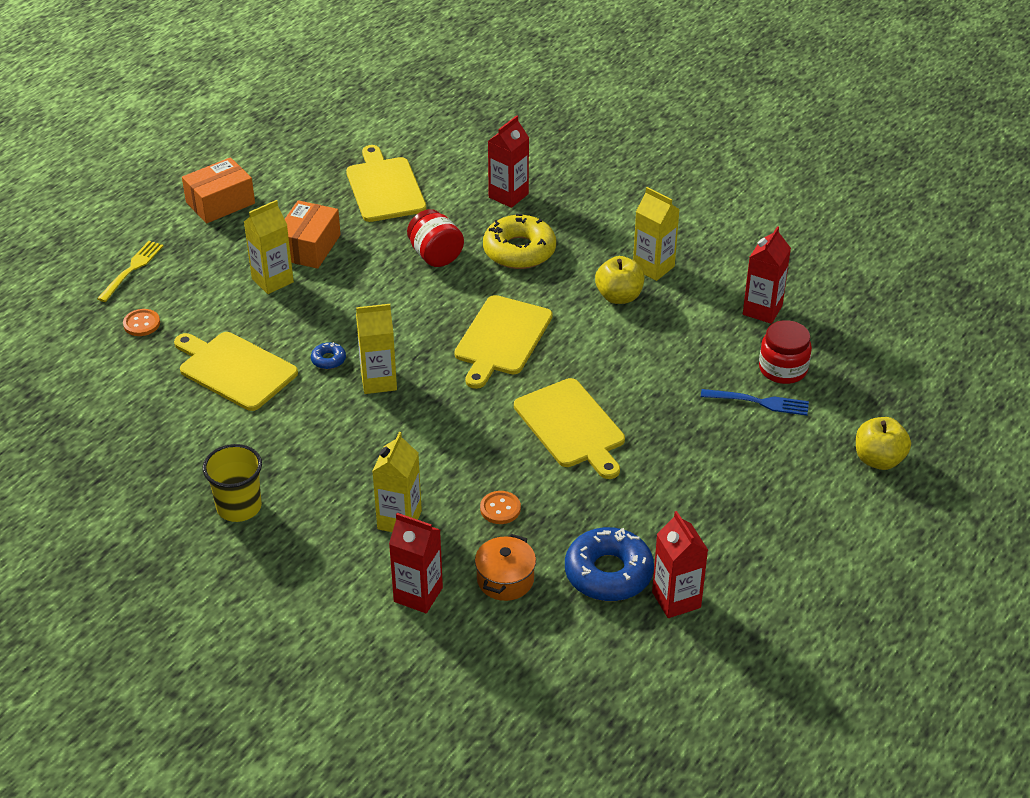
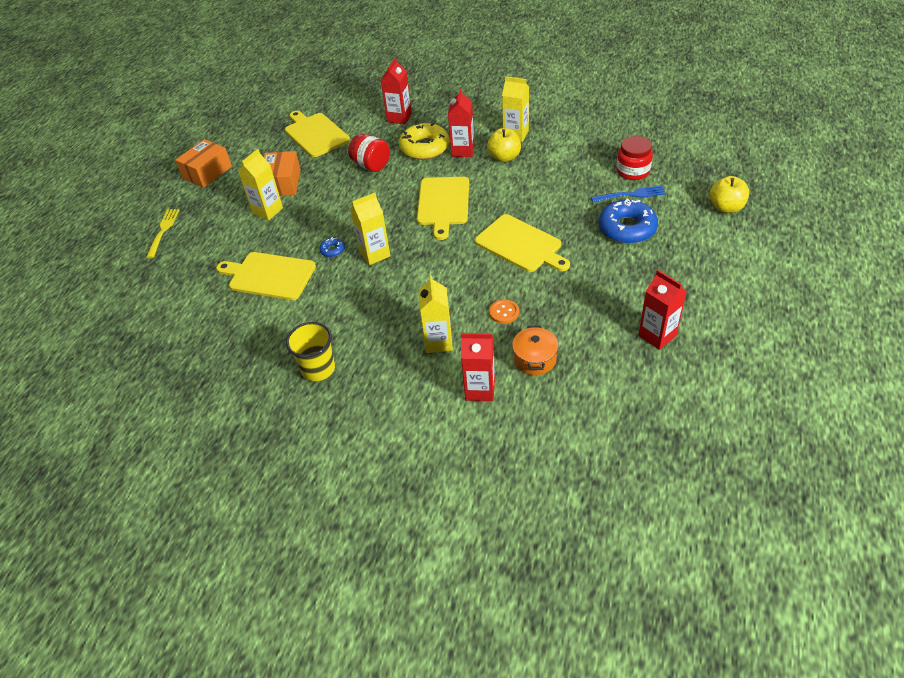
camera: 15 degrees left, 5 degrees up
(141, 324) = (187, 265): orange button -> none
(608, 573) = (601, 332): blue donut -> blue donut (627, 228)
(762, 310) = (598, 140): red carton -> red carton (463, 150)

